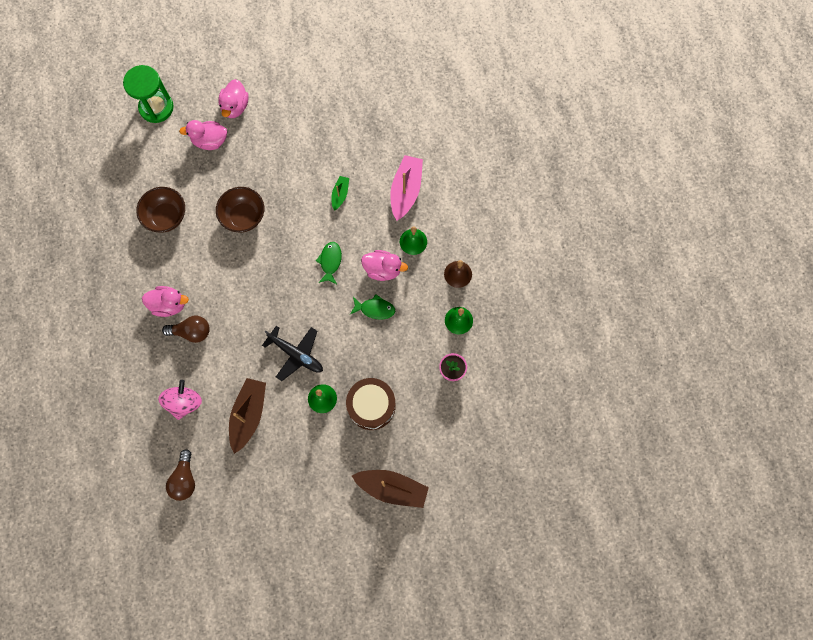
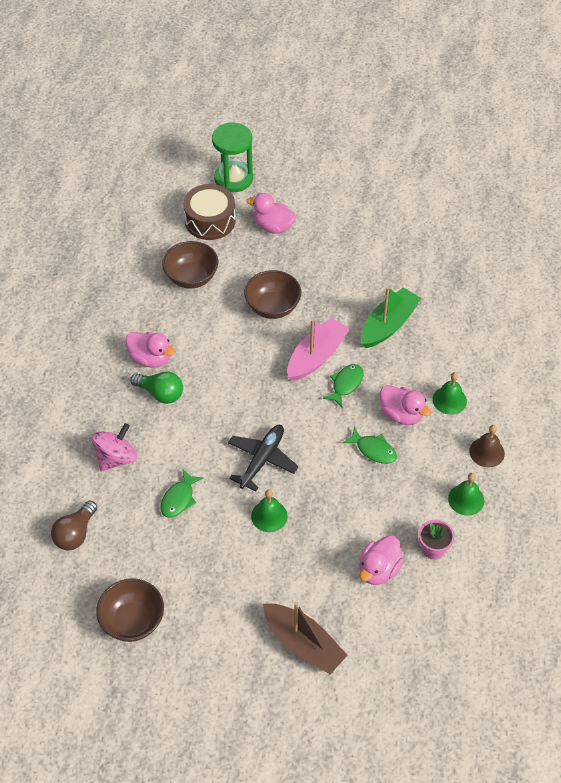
camera: 25 degrees right, 20 degrees down
(191, 332) = (160, 393): brown light bulb -> green light bulb
(235, 107) = (315, 205): pink duck -> pink duck (379, 569)
(248, 415) = (179, 498): brown boat -> green fish
(261, 528) = (132, 621): none -> brown bowl
(296, 354) = (262, 460): black plane -> black plane turned 120 degrees counterclockwise
(340, 194) = (388, 325): green boat -> green boat, size x1.88
(371, 406) = (321, 546): brown drum -> brown drum (210, 221)
(406, 190) = (464, 348): pink boat -> pink boat (316, 356)

